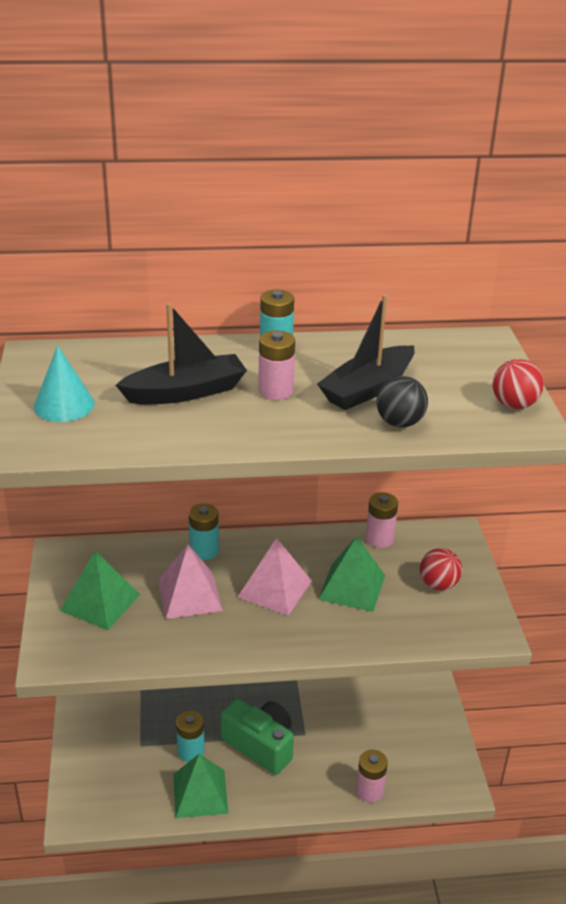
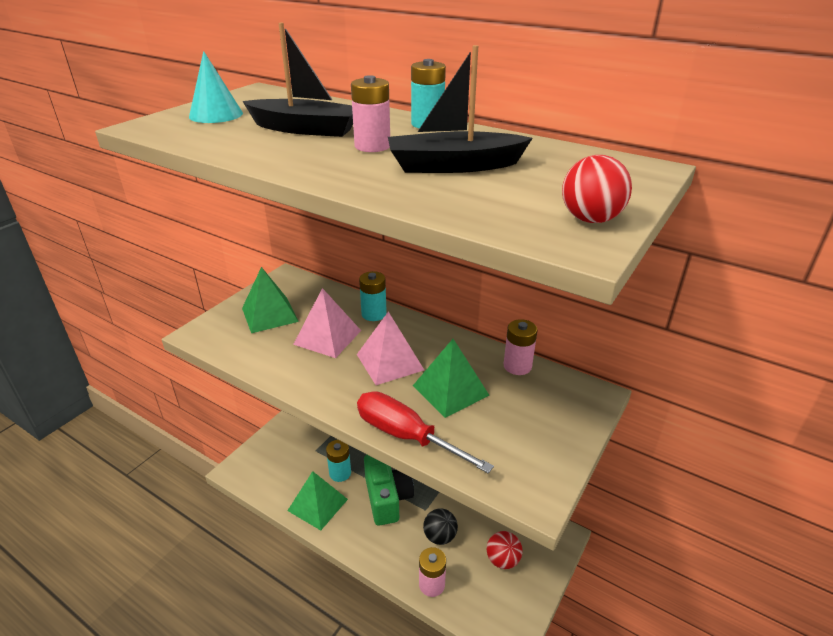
camera: 40 degrees right, 0 degrees up
(362, 642) = (406, 436): none -> red screwdriver
(399, 423) = (437, 195): black ball -> black ball (440, 536)
(438, 584) = (529, 426): red ball -> red ball (502, 560)

